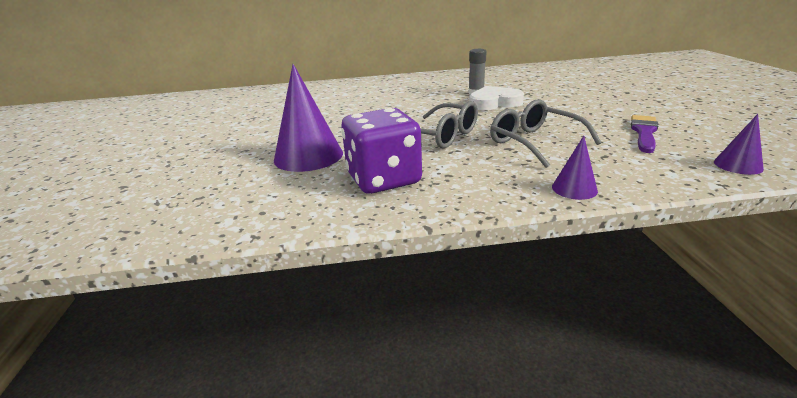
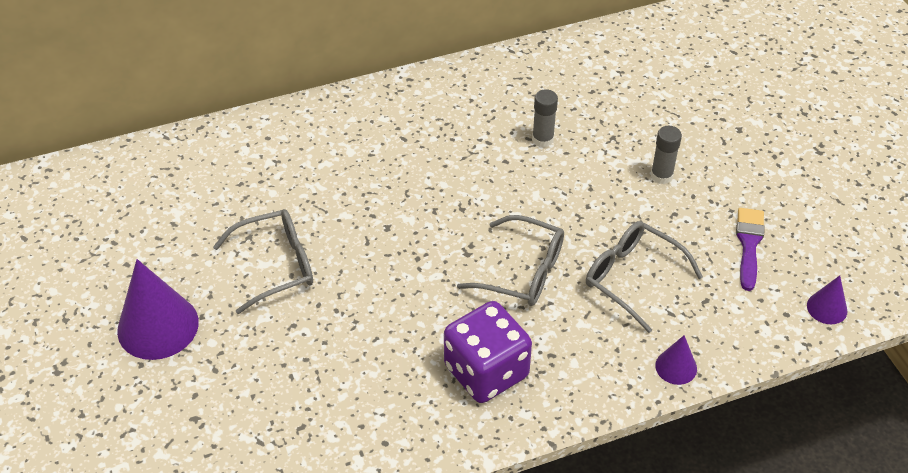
camera: 15 degrees left, 20 degrees up
(259, 127) = (276, 265): none -> grey glasses
(308, 156) = (381, 333): purple cone -> purple cone (158, 326)
(494, 103) = (572, 172): white heart -> none
(564, 105) = (661, 176): none -> grey glue stick

